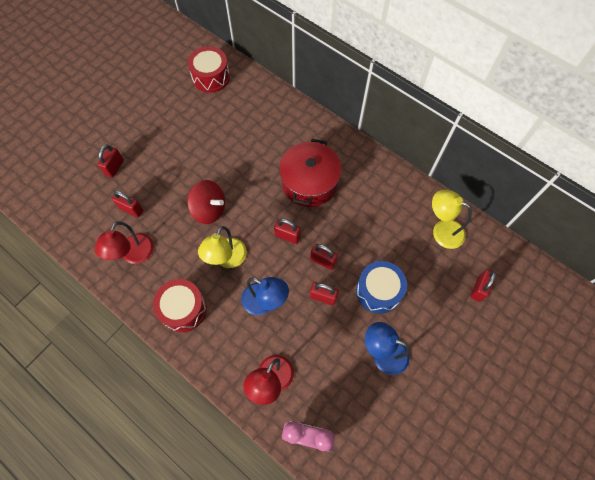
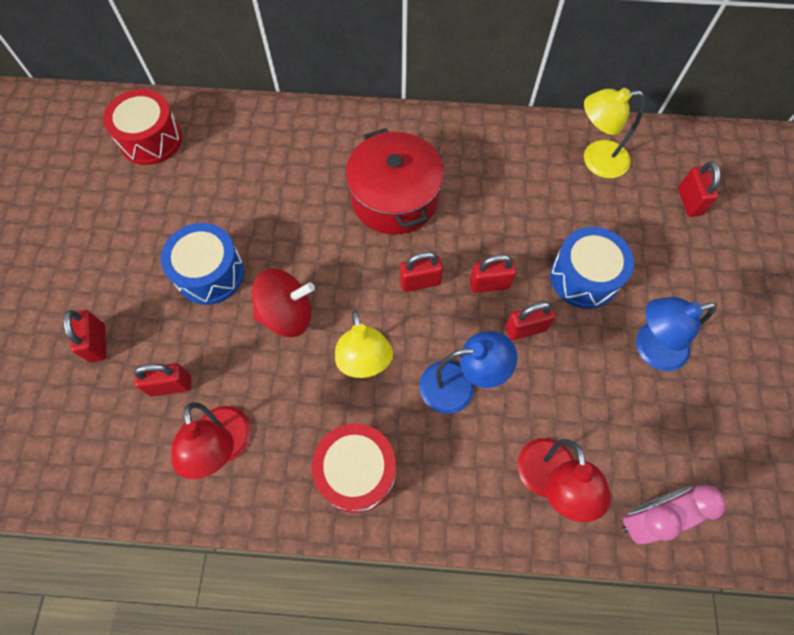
camera: 35 degrees left, 0 degrees up
(188, 165) = (210, 273): none -> blue drum

